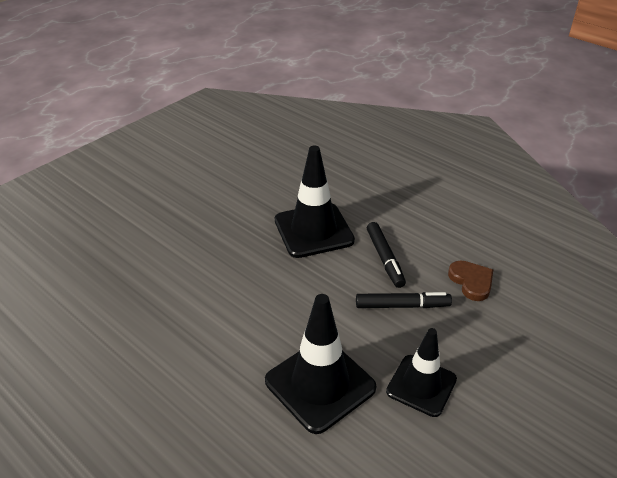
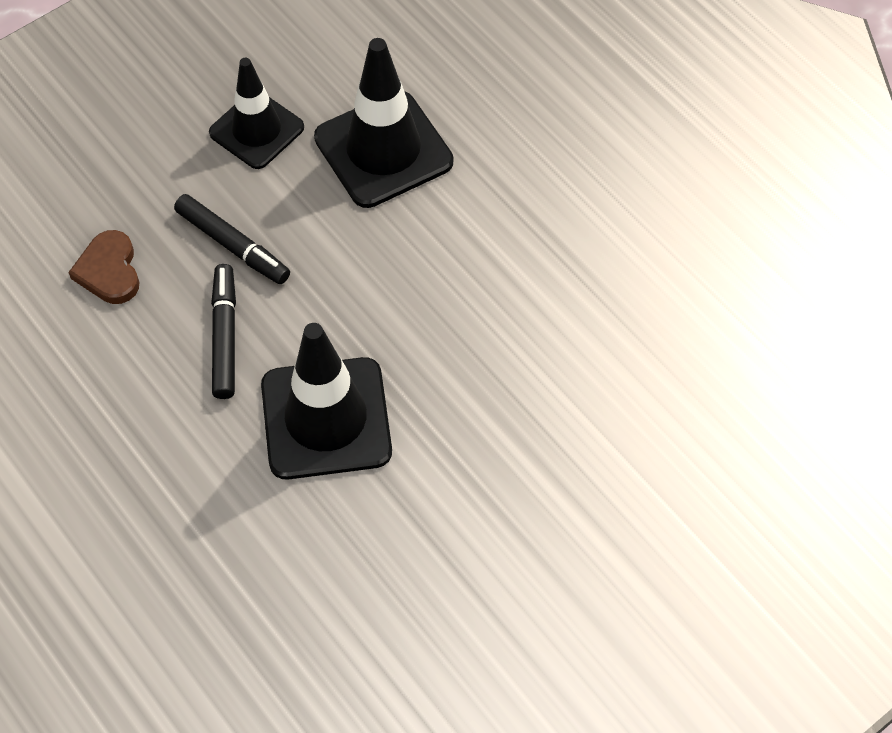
camera: 170 degrees left, 20 degrees up
(402, 306) = (233, 245): black marker -> black marker turned 150 degrees counterclockwise

